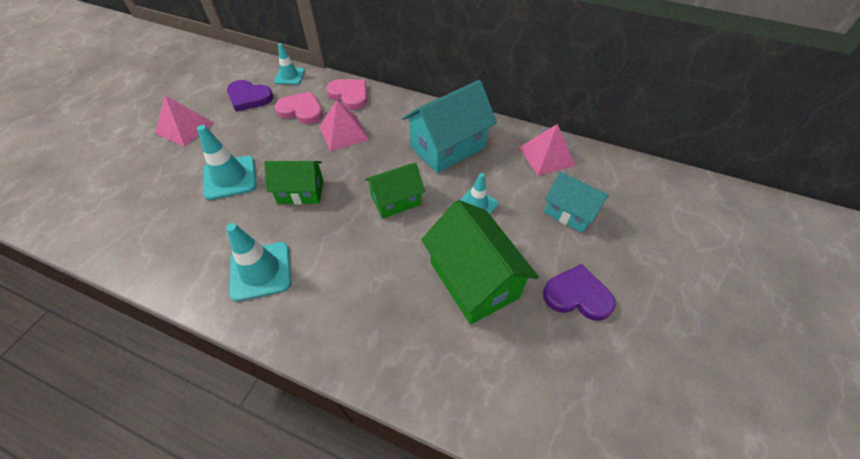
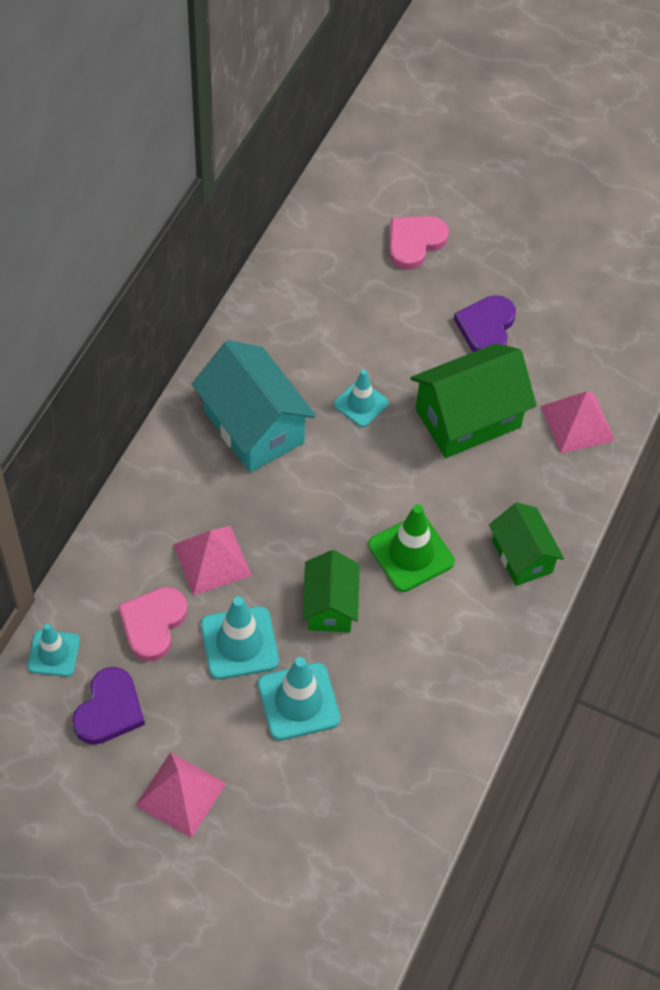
camera: 90 degrees left, 5 degrees up
(260, 271) = (455, 635): turquoise traffic cone -> turquoise traffic cone (239, 643)
(340, 239) = (411, 553): none -> green traffic cone
(349, 95) = (120, 555): pink heart -> pink heart (414, 242)
(396, 200) = (350, 492): green house -> green house (522, 556)
(546, 156) = (279, 315): pink pyramid -> pink pyramid (577, 423)
(569, 213) = (376, 310): turquoise house -> none

